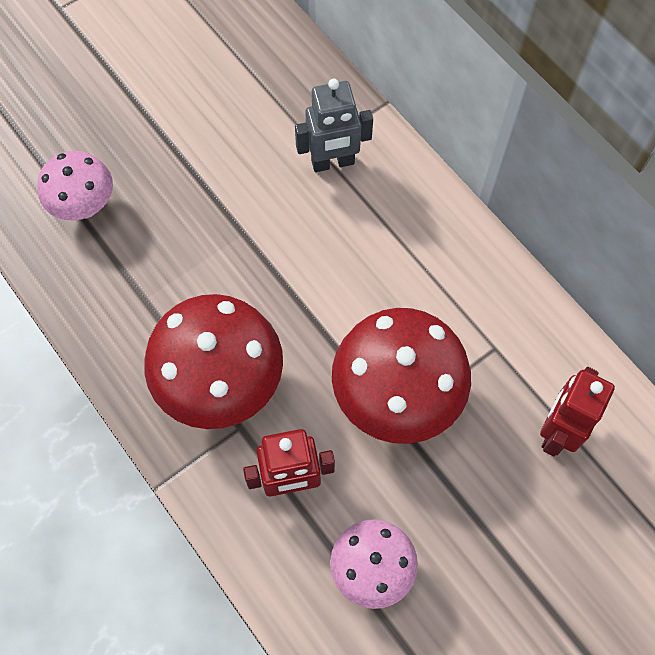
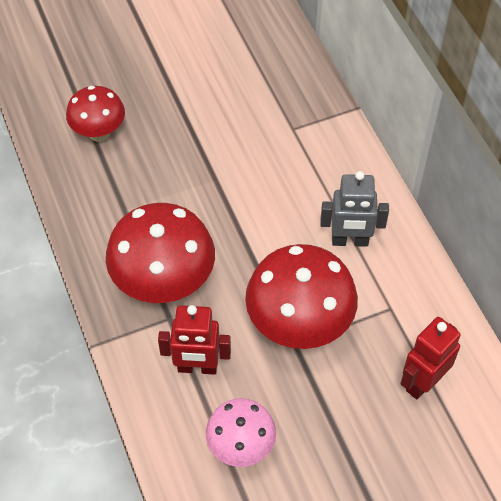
camera: 15 degrees right, 10 degrees down
(85, 206) = (99, 133): pink mushroom -> red mushroom
(333, 162) = (301, 142): grey robot -> grey robot (350, 241)

